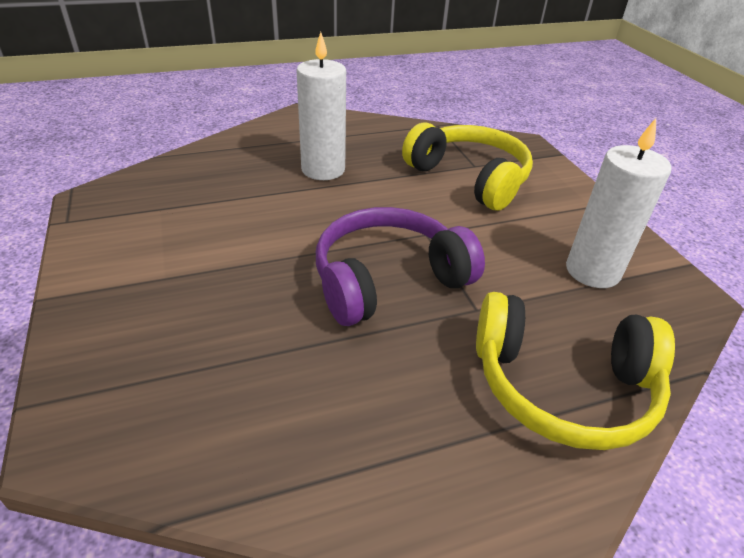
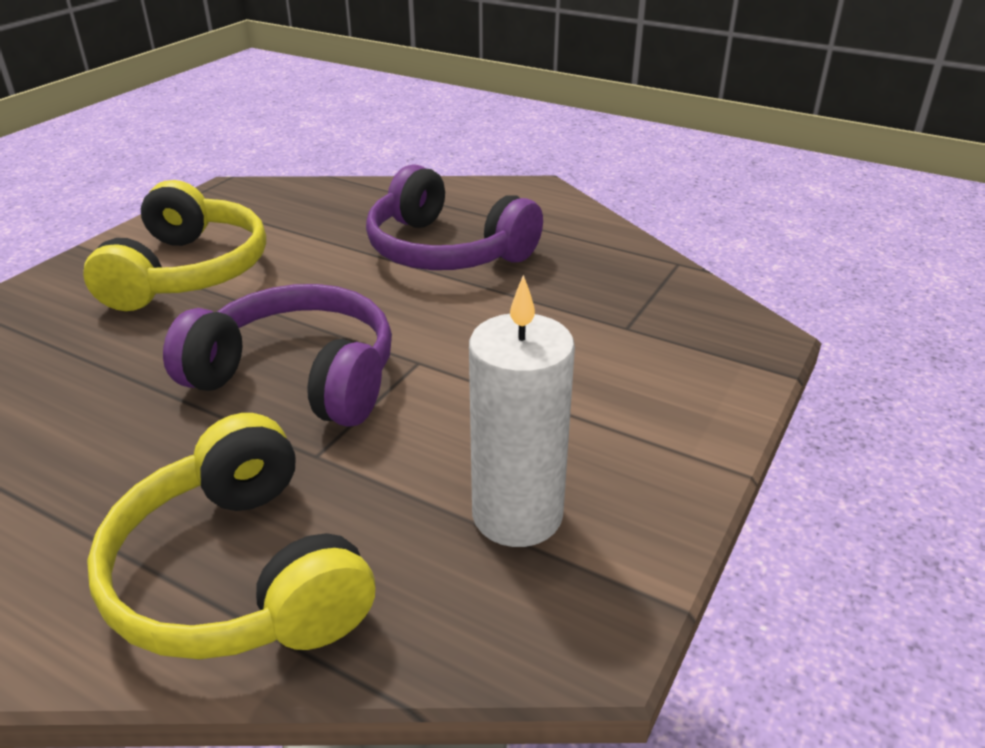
camera: 50 degrees right, 5 degrees down
(323, 169) = (446, 251): white candle -> purple headphones
(470, 178) = (589, 336): yellow headphones -> yellow headphones (189, 272)

